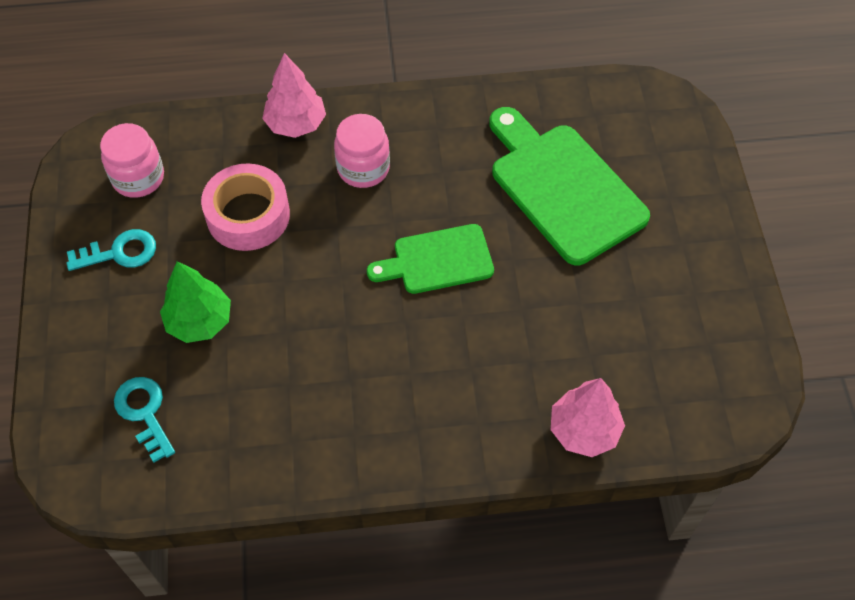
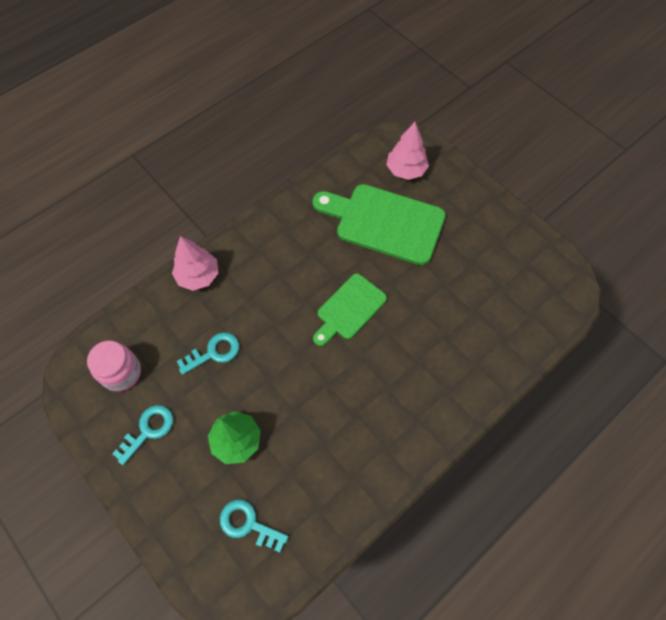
camera: 35 degrees left, 5 degrees up
(248, 215) = (214, 352): pink tape -> turquoise key
(363, 168) = (262, 279): pink jar -> none
(584, 430) = (504, 357): pink tree -> pink tree (406, 170)

